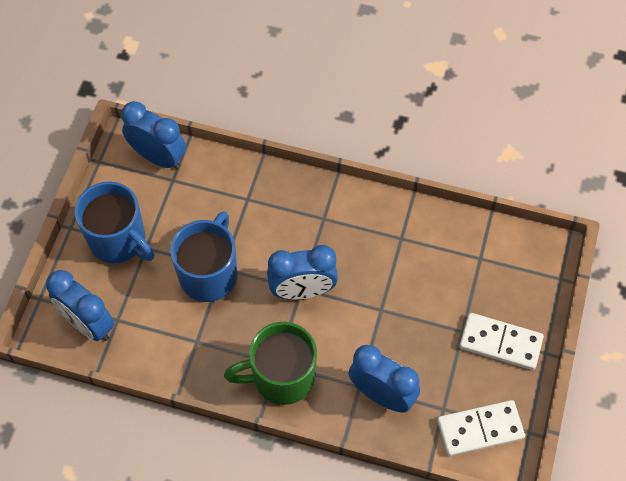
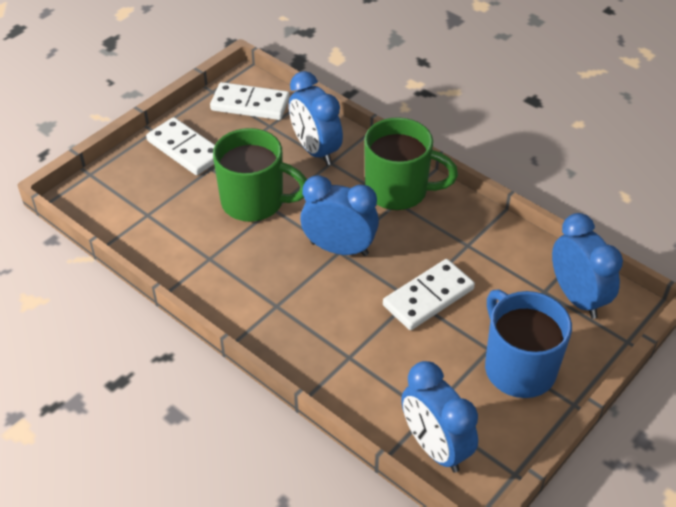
camera: 155 degrees left, 15 degrees down
(209, 274) = (428, 297): blue mug -> white domino
(400, 309) = (255, 202): none -> green mug

